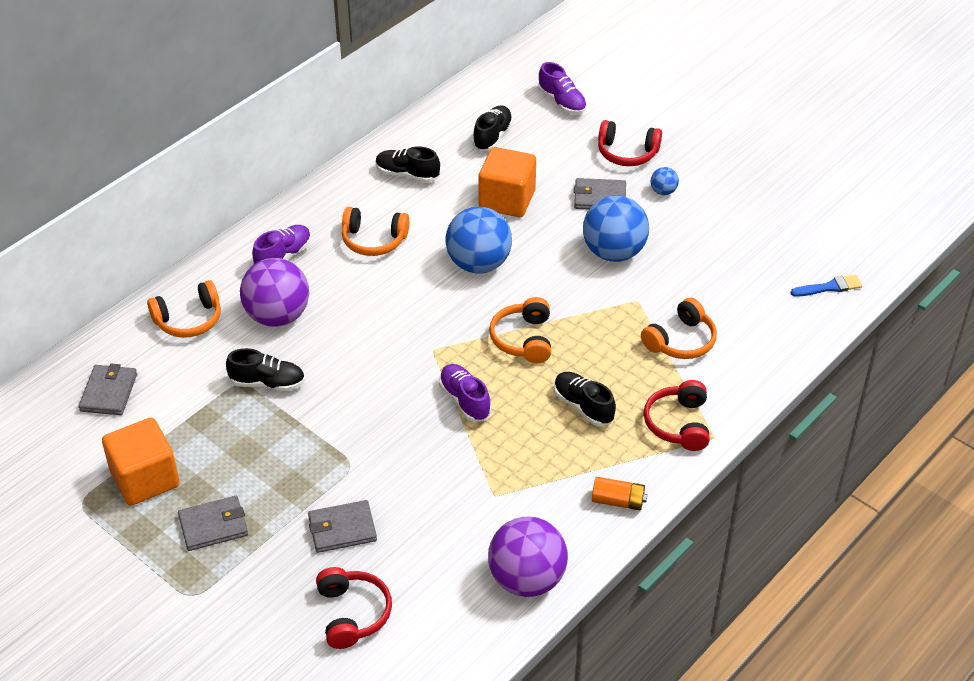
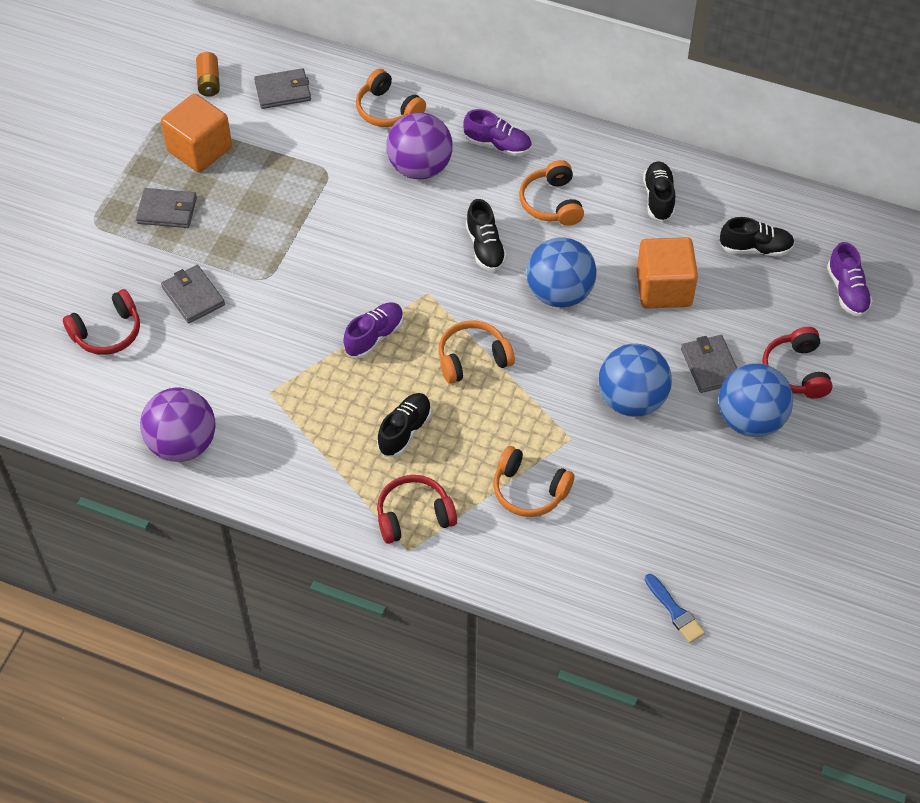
camera: 70 degrees right, 10 degrees up
(213, 526) = (167, 210): grey wallet -> grey wallet turned 45 degrees counterclockwise
(267, 383) = (336, 189): black shoe -> black shoe (485, 247)
(562, 102) = (847, 291): purple shoe -> purple shoe turned 45 degrees counterclockwise
(618, 501) = (297, 490): orange battery -> orange battery (209, 82)
(663, 191) = (750, 420): blue ball -> blue ball, size x2.25

